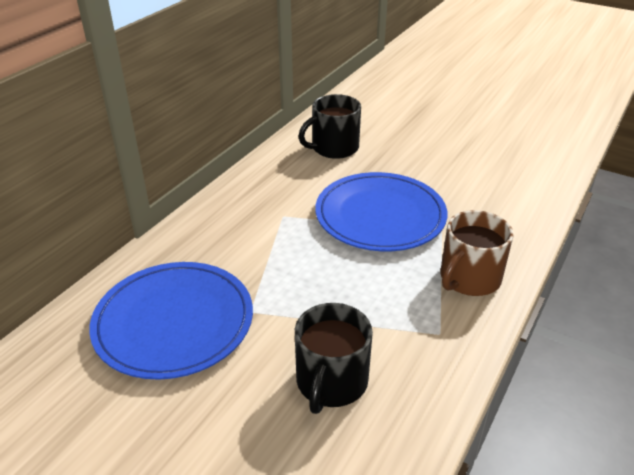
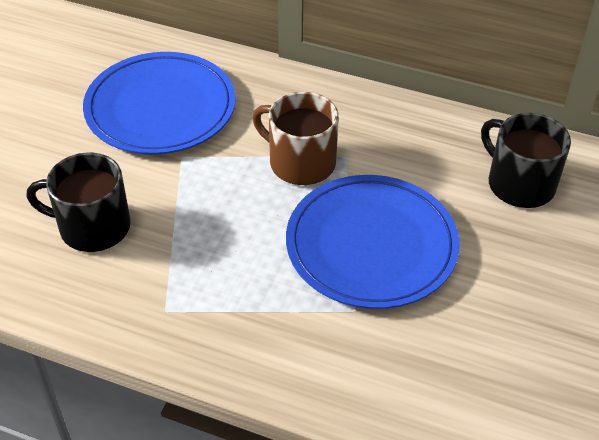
camera: 80 degrees right, 10 degrees up
(469, 278) = (263, 339): brown mug -> brown mug (300, 162)

